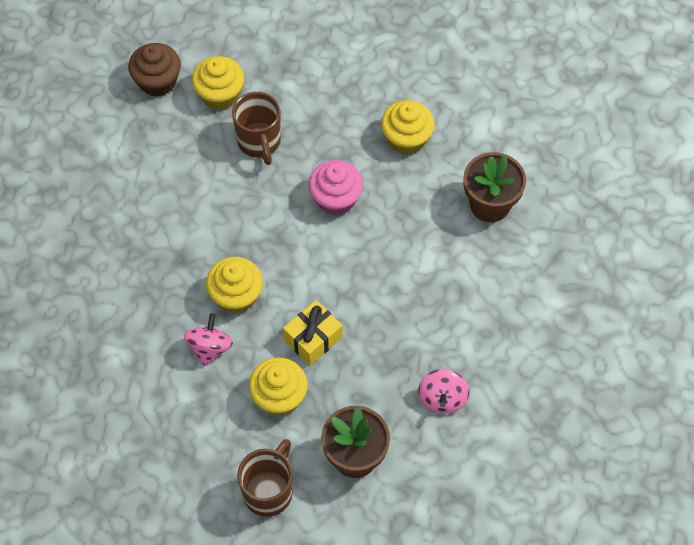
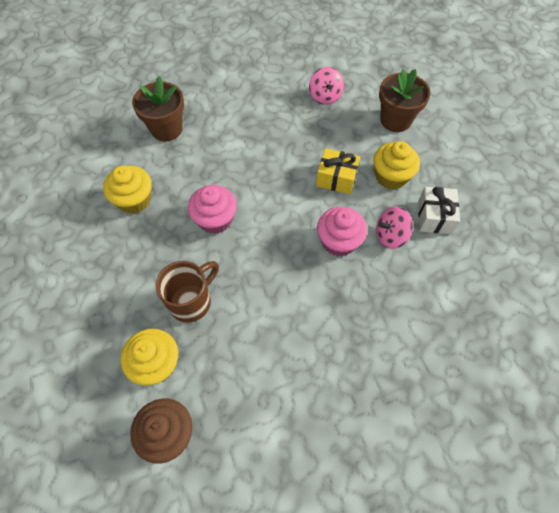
camera: 120 degrees left, 0 degrees up
(201, 406) = (434, 217): none -> white gift
(236, 296) = (339, 241): yellow cupcake -> pink cupcake
(269, 491) = (453, 151): brown mug -> none
(442, 398) = (325, 96): pink spinning top -> pink spinning top turned 105 degrees clockwise

